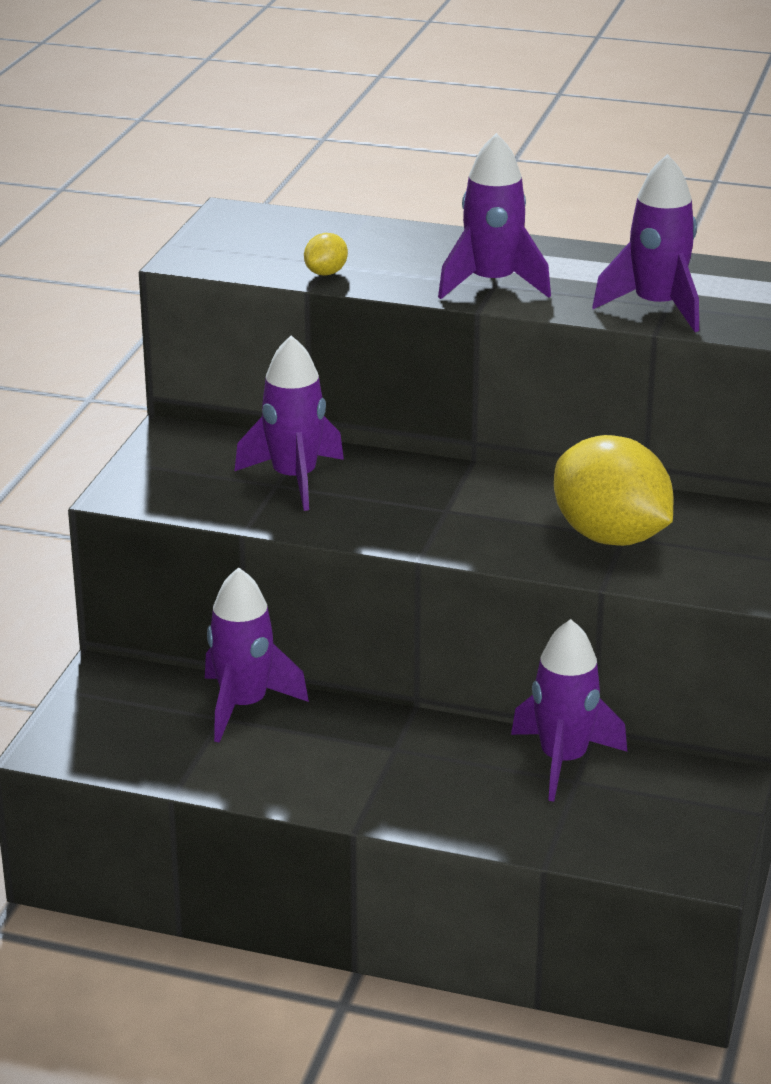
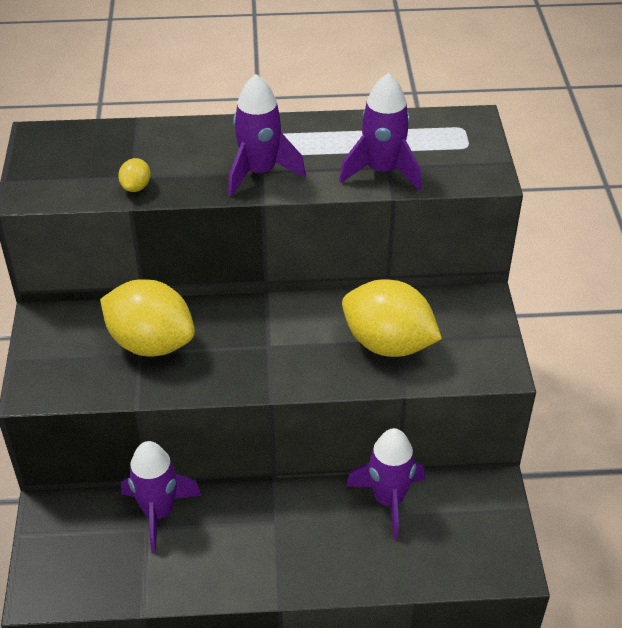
camera: 20 degrees left, 15 degrees up
(294, 479) = (151, 343): purple rocket -> yellow lemon

